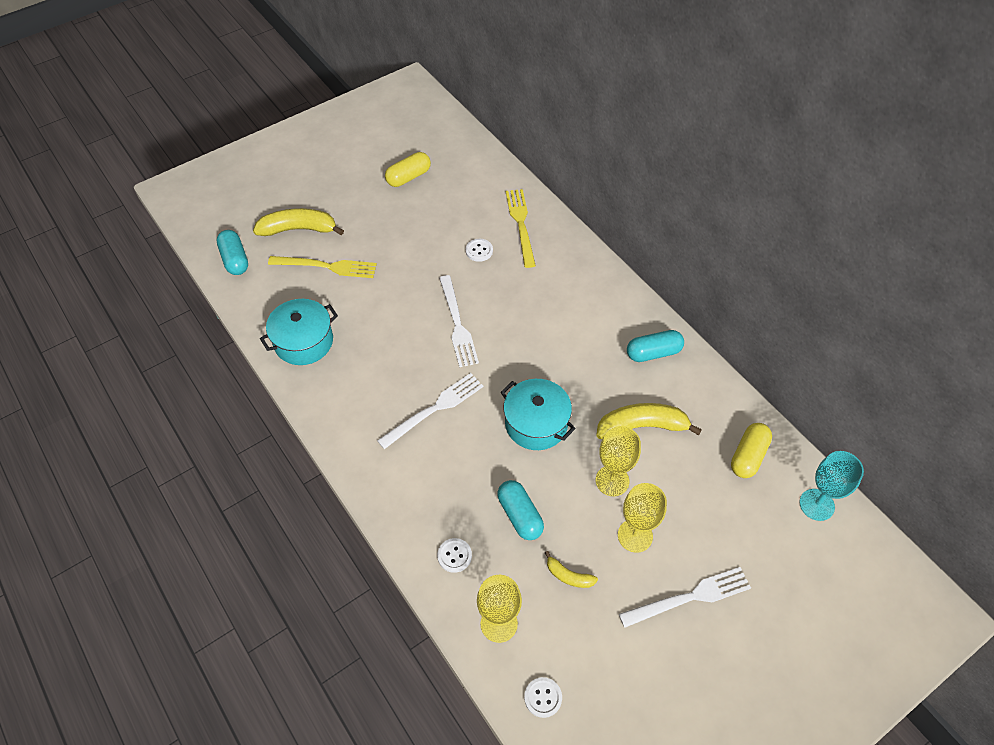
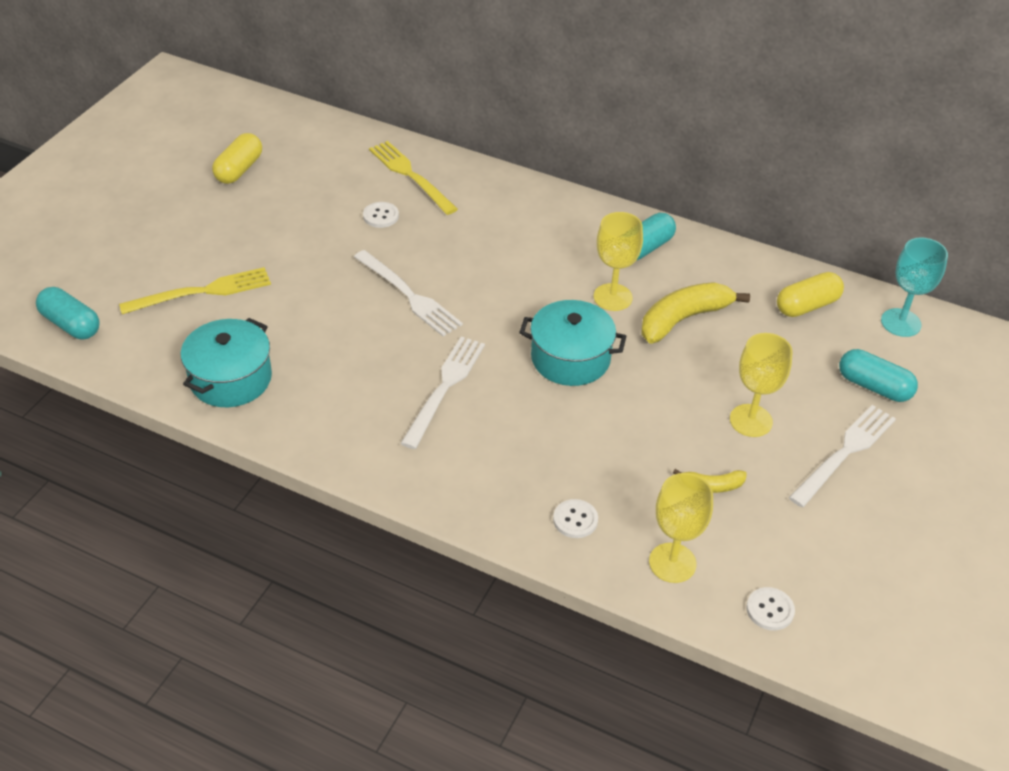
camera: 30 degrees left, 10 degrees down
(299, 229) = (135, 265): yellow banana -> none
(520, 515) = (618, 451): turquoise capsule -> turquoise capsule (874, 387)
(612, 481) = (690, 380): yellow goblet -> yellow goblet (613, 297)
(748, 456) = (807, 306): yellow capsule -> yellow capsule turned 60 degrees clockwise

